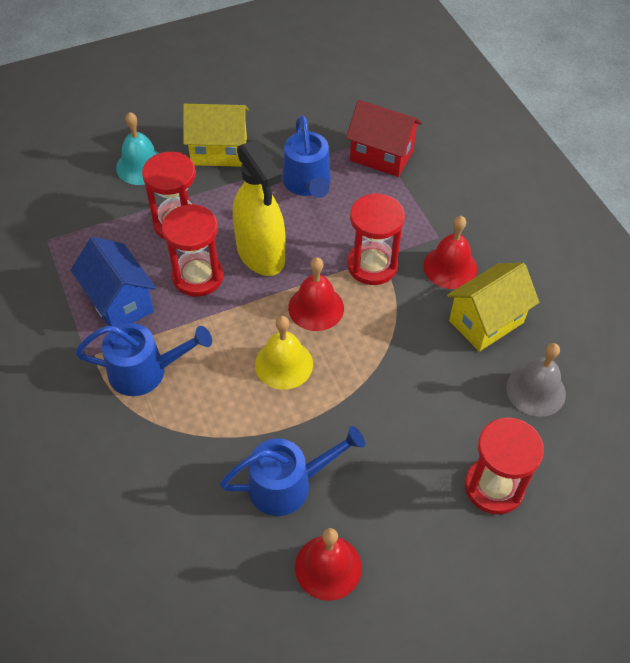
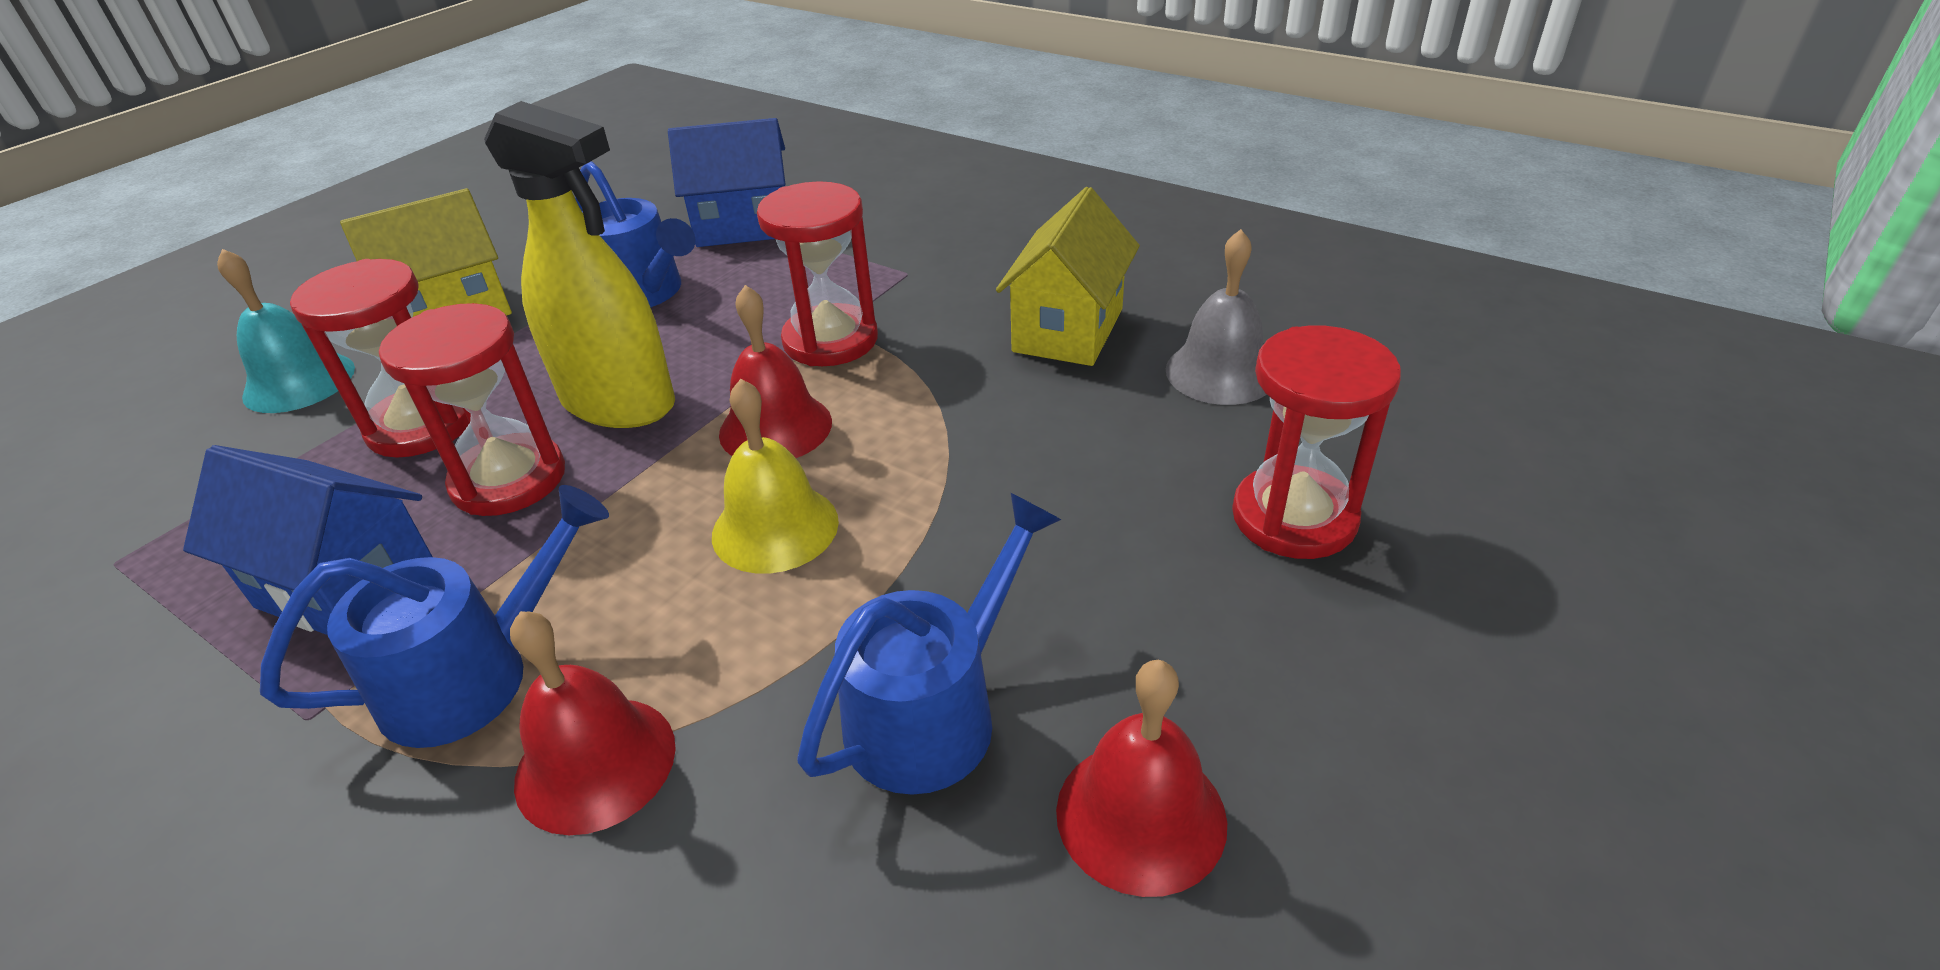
camera: 30 degrees left, 15 degrees down
(381, 156) = (743, 226): red house -> blue house
(450, 267) = (955, 296): red bell -> red bell (595, 763)

